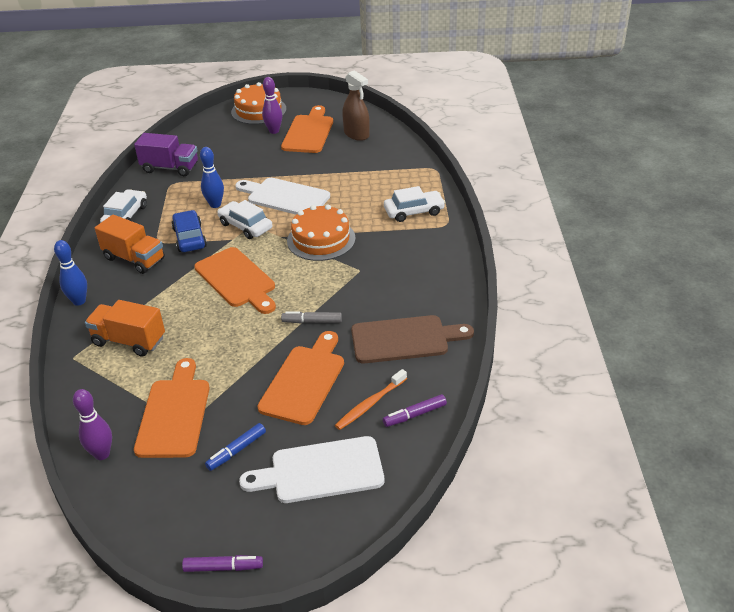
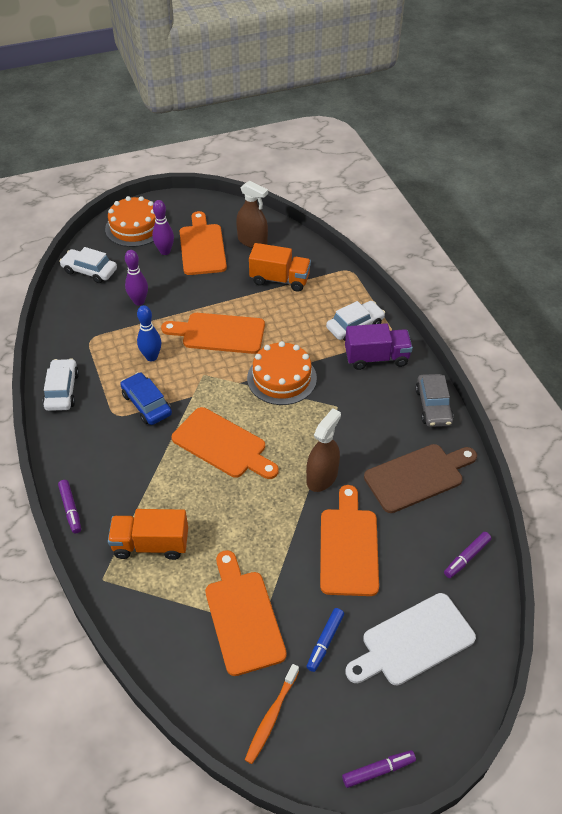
camera: 20 degrees left, 10 degrees up
(79, 301) = (70, 509): blue bowling pin -> purple marker
(102, 454) = (196, 683): purple bowling pin -> purple bowling pin (139, 301)
(134, 259) = (101, 443): orange truck -> orange truck (280, 279)
(170, 168) = (78, 319): purple truck -> purple truck (376, 358)
(245, 226) = (197, 377): white car -> white car (89, 271)
(285, 197) = (219, 333): white cutting board -> orange cutting board
(312, 322) = (322, 477): grey marker -> brown spray bottle
(370, 404) = (421, 557): orange toothbrush -> orange toothbrush (271, 717)
(453, 286) = (433, 406): none -> grey car

